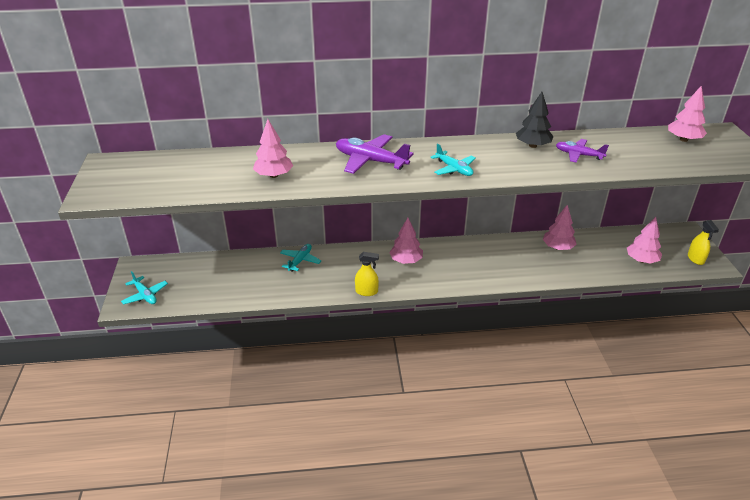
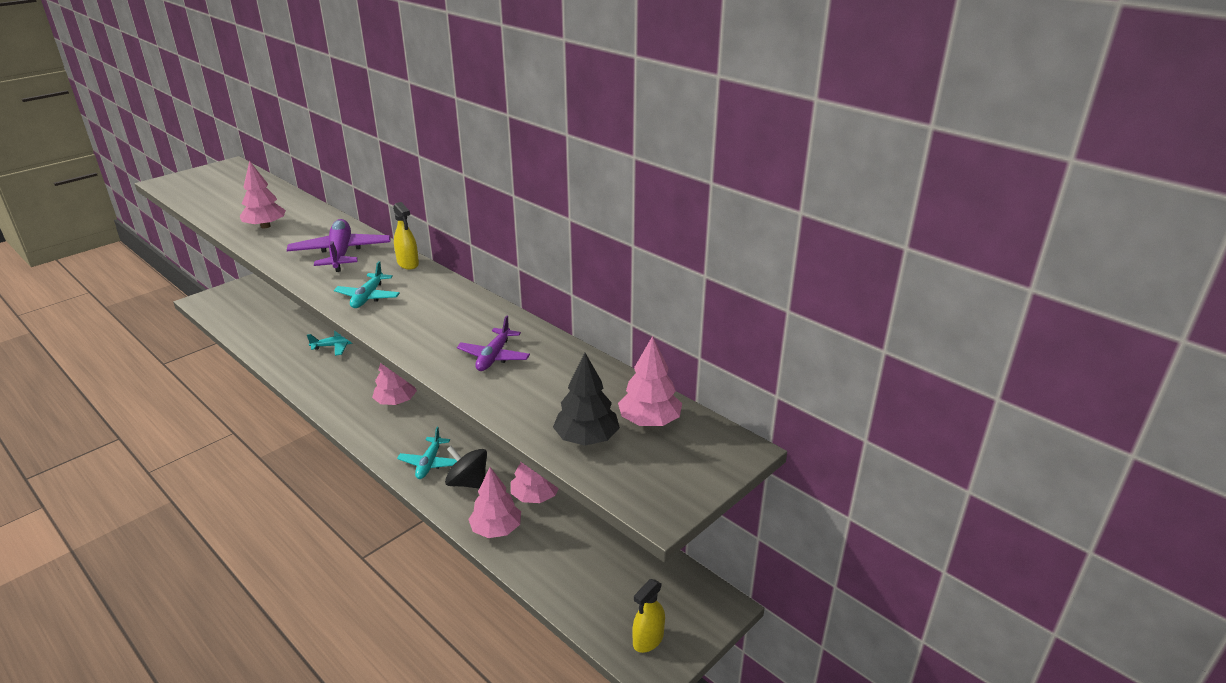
camera: 50 degrees right, 5 degrees down
(145, 295) = (221, 303): turquoise plane -> turquoise plane (429, 463)
(366, 291) = (318, 402): yellow spray bottle -> yellow spray bottle (408, 263)
(522, 264) = (468, 482): none -> black spinning top
(532, 145) = (484, 321): black tree -> black tree (586, 438)
(578, 155) = (494, 357): purple plane -> purple plane turned 150 degrees counterclockwise
(641, 260) = (584, 582): pink tree -> pink tree (496, 529)

